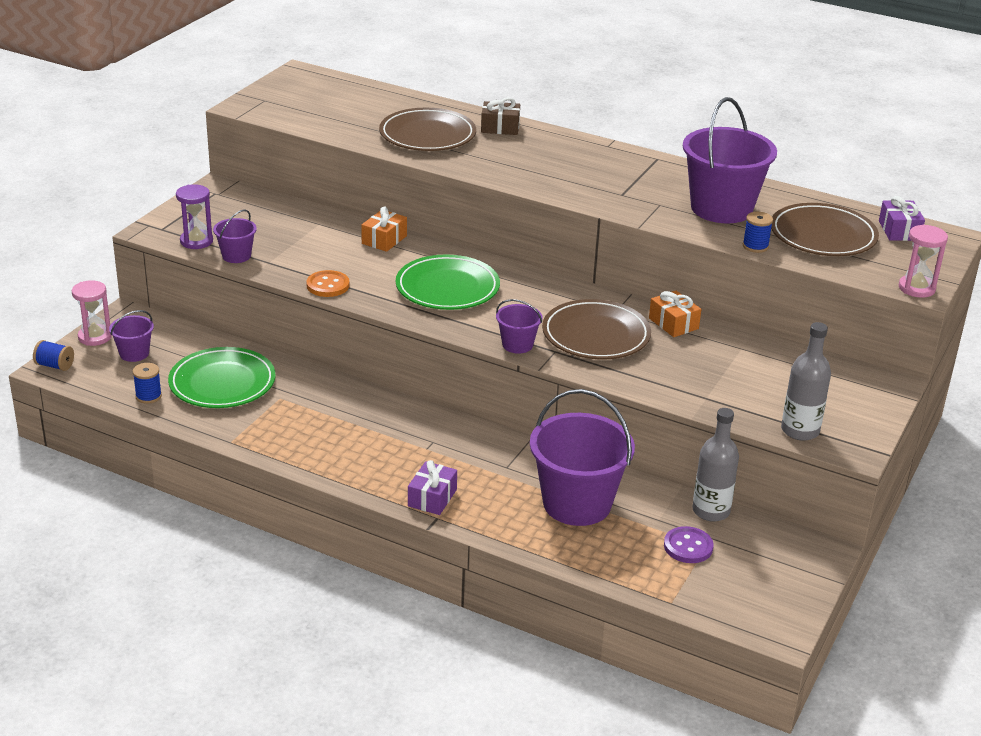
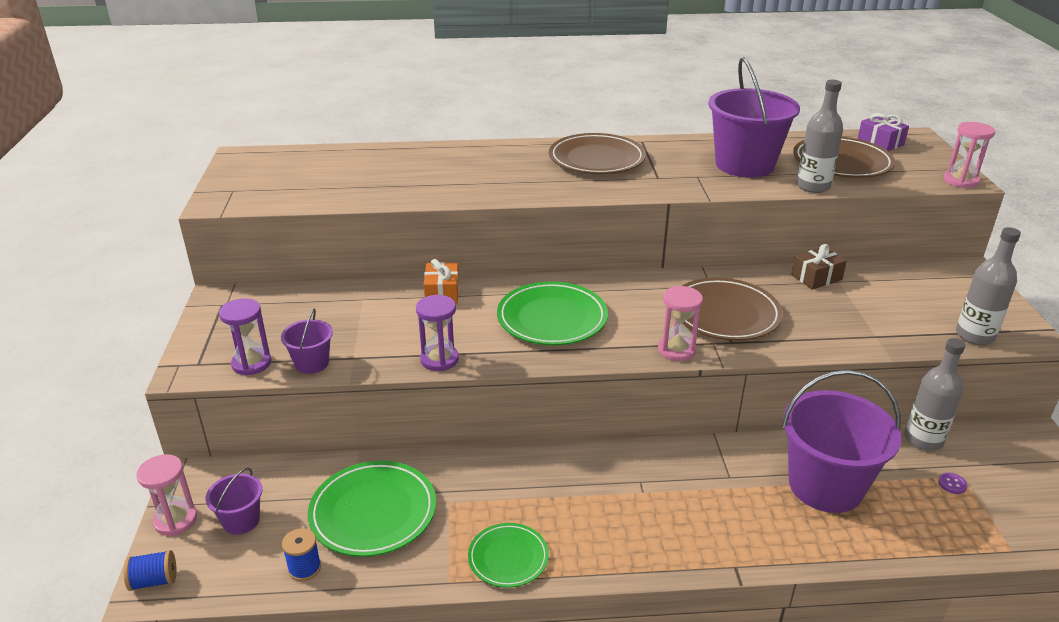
camera: 30 degrees left, 0 degrees up
(284, 445) = (508, 558): none -> green plate
(328, 285) = (439, 359): orange button -> purple hourglass
(427, 135) = (431, 177): brown plate -> brown plate (596, 159)
(432, 498) = (707, 545): purple gift -> none
(500, 127) = (485, 153): brown gift -> brown gift (816, 277)
(517, 345) = (676, 350): purple bucket -> pink hourglass
(673, 323) = (766, 280): orange gift -> none
(688, 547) = (952, 484): purple button -> purple button, size x0.53
(755, 246) = (813, 186): blue spool -> grey bottle

